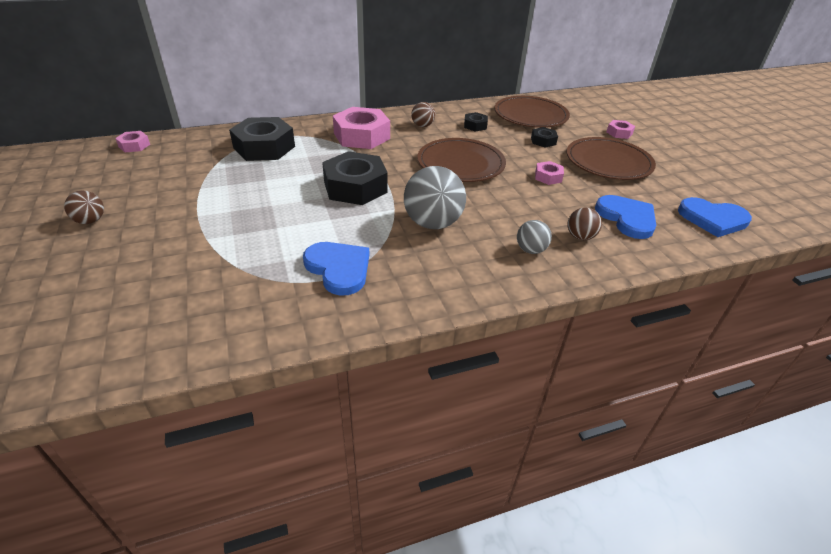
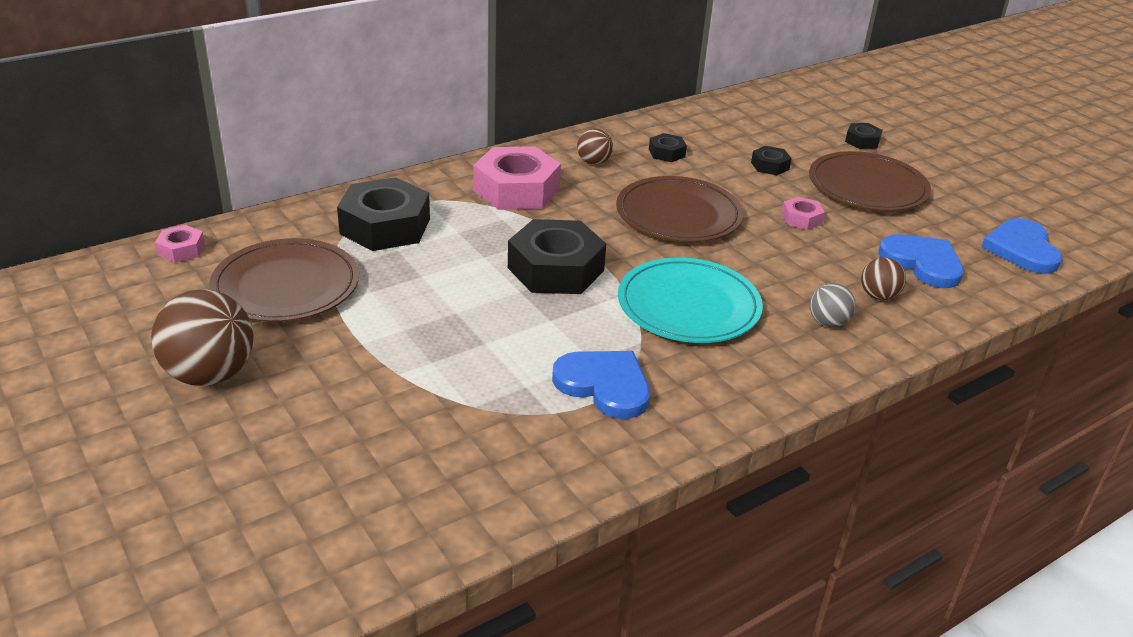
camera: 15 degrees left, 5 degrees down
(90, 221) = (210, 375): brown ball -> brown ball, size x1.91
(432, 223) = (688, 306): grey ball -> turquoise plate
(530, 115) = (734, 127): brown plate -> brown plate (286, 286)
(619, 133) = (862, 141): pink nut -> black nut
(713, 219) = (1021, 249): blue heart -> blue heart turned 90 degrees clockwise

